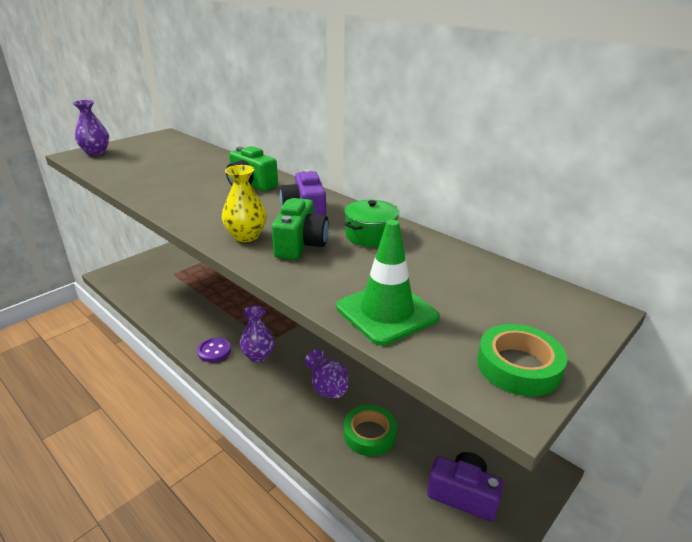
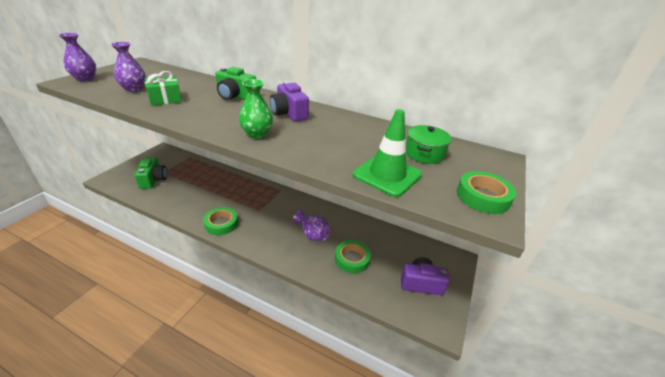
camera: 20 degrees left, 5 degrees up
(166, 182) = (165, 99): none -> green gift
(214, 351) = (221, 224): purple button -> green tape
(246, 236) = (257, 134): yellow vase -> green vase
(258, 356) = (256, 222): purple vase -> purple vase (134, 89)
(300, 245) = (300, 136): green camera -> green camera (153, 180)
(370, 235) = (344, 125): green pot -> green pot (424, 153)

